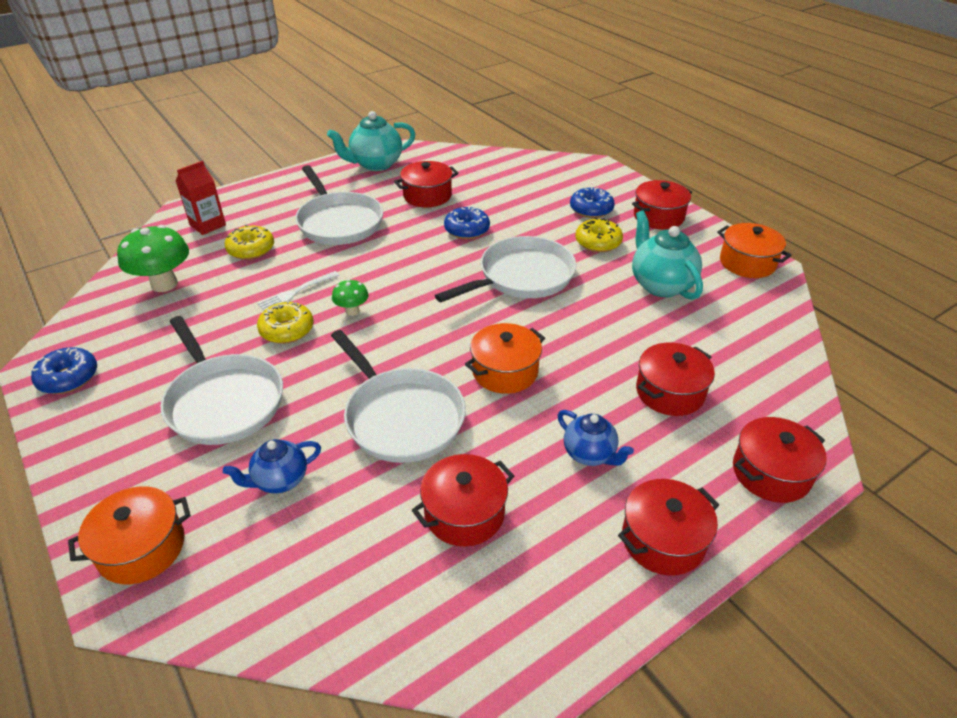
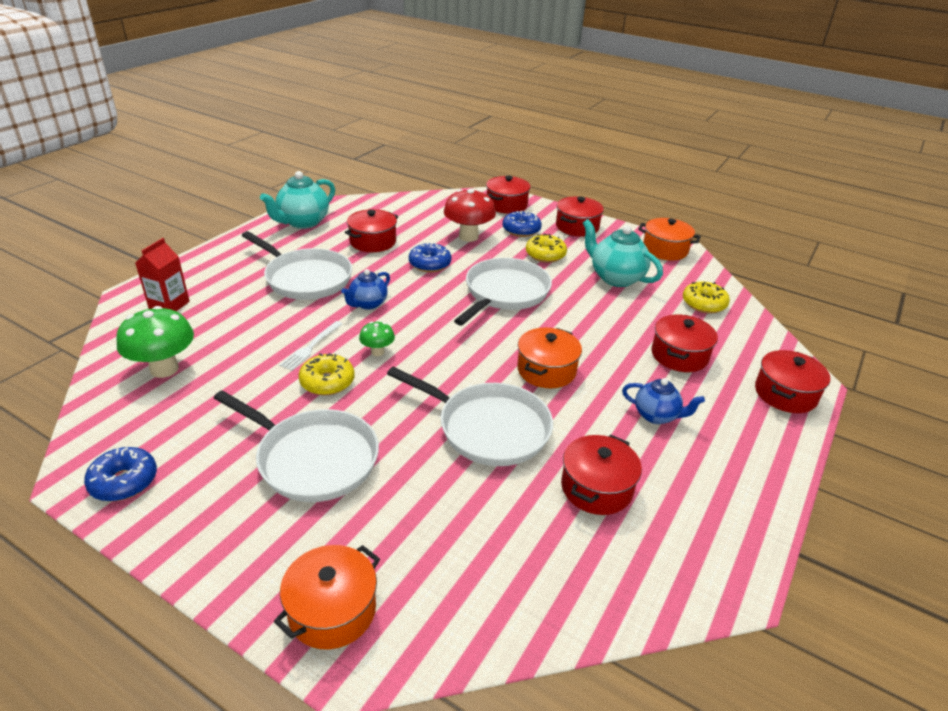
camera: 25 degrees left, 5 degrees down
(251, 249) = (234, 319): yellow donut -> yellow donut (704, 304)
(280, 480) = (421, 510): blue teapot -> blue teapot (368, 304)
(528, 207) = (468, 236): none -> red mushroom
(663, 540) = (751, 462): red pot -> red pot (506, 205)

